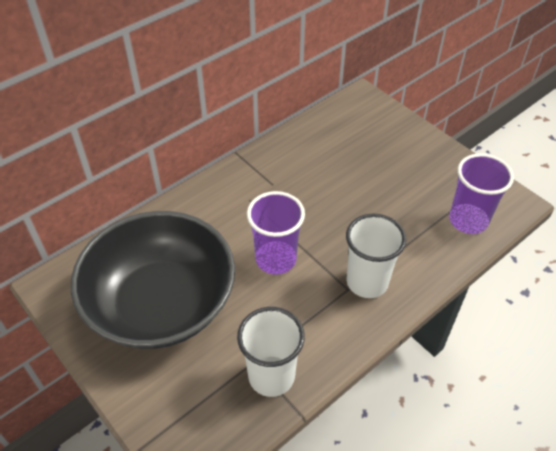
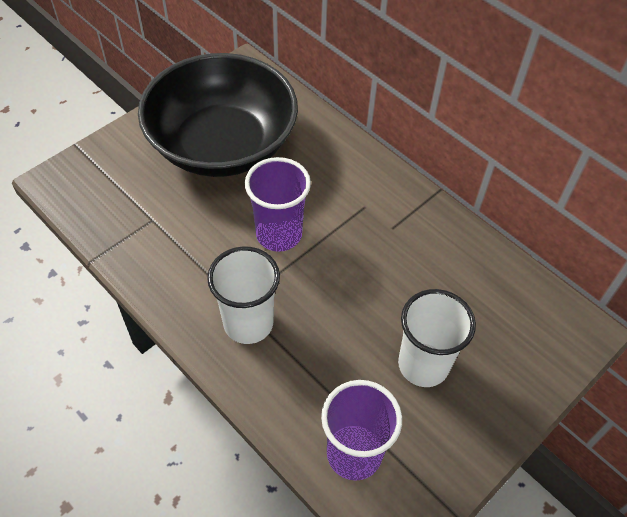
camera: 85 degrees right, 5 degrees up
(271, 376) = (135, 235): white cup -> white cup (423, 365)

